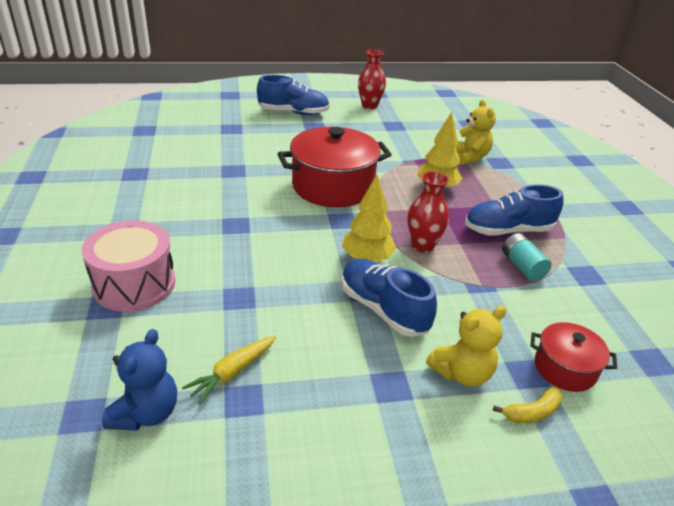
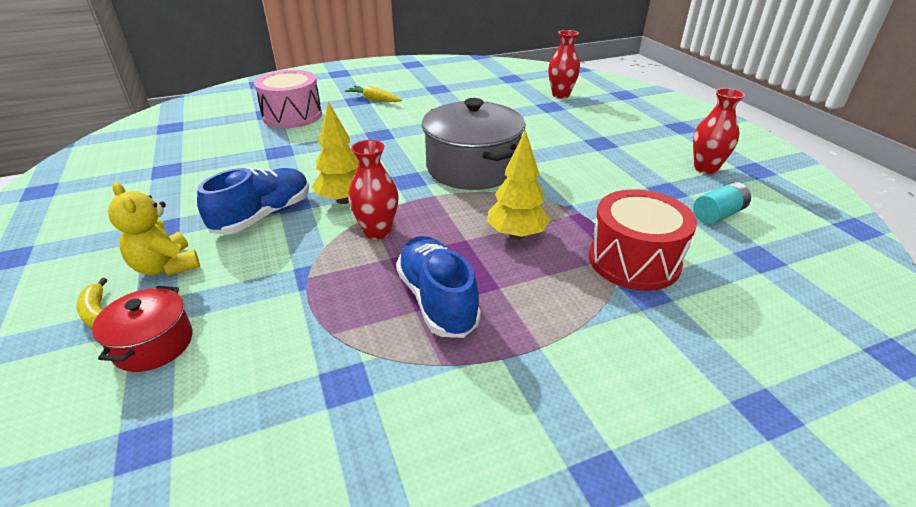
camera: 80 degrees right, 0 degrees up
(146, 413) = (165, 143): blue teddy bear -> none
(209, 118) = (560, 95): none -> red vase
(233, 372) = (194, 162): yellow carrot -> yellow carrot (374, 99)
(293, 112) = (622, 127): blue shoe -> none
(333, 186) = (472, 168): red pot -> grey pot
(470, 157) = (634, 261): yellow teddy bear -> red drum
(522, 267) = (352, 313): turquoise battery -> turquoise battery (718, 215)

